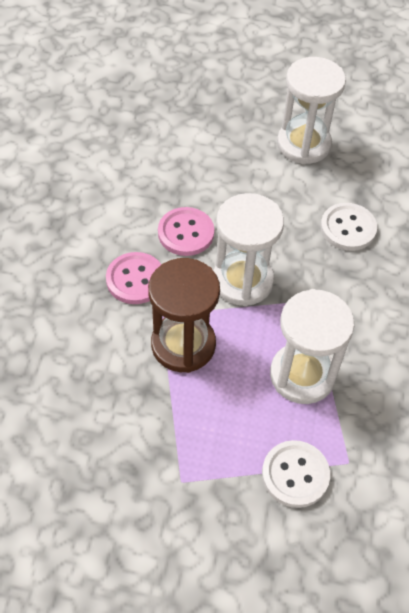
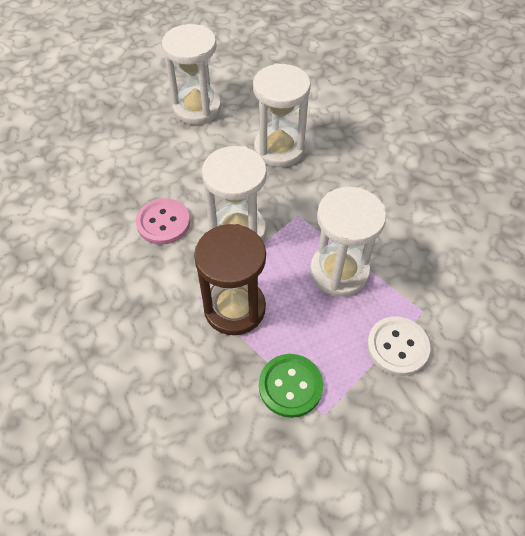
camera: 35 degrees left, 0 degrees up
(135, 279) = (153, 283): pink button -> none
(173, 439) = (290, 386): none -> green button
(348, 228) = (279, 149): white button -> white hourglass

